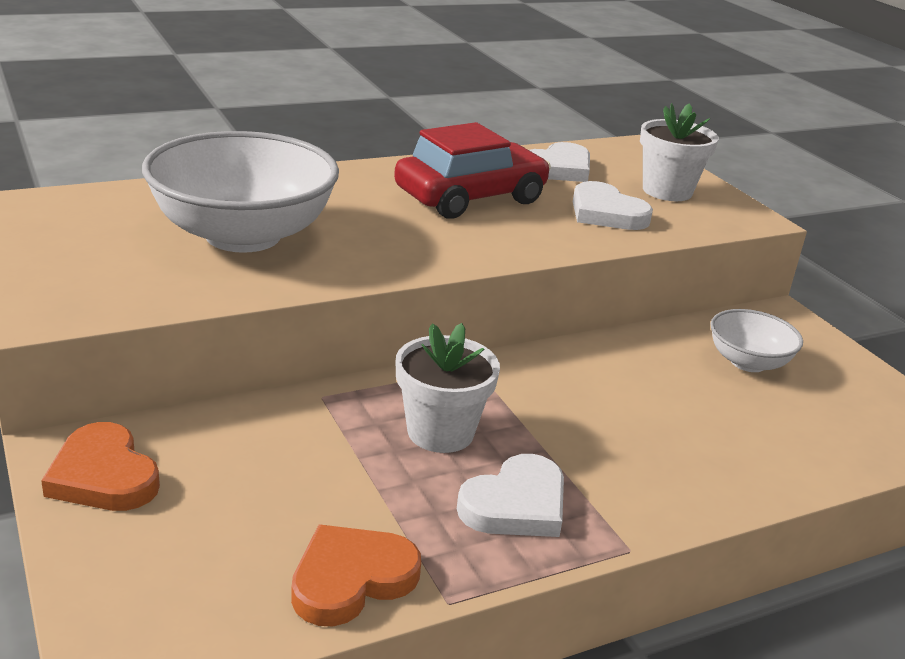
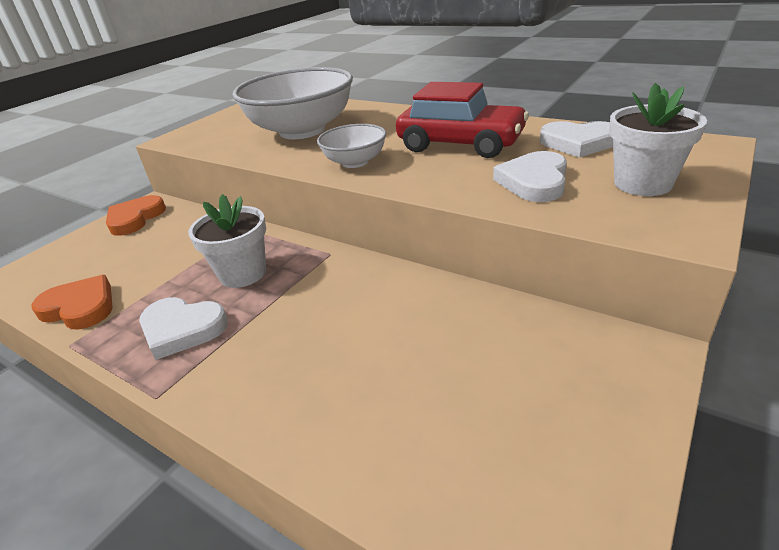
camera: 65 degrees right, 5 degrees up
(748, 362) = (511, 362): white bowl -> white bowl (355, 162)

